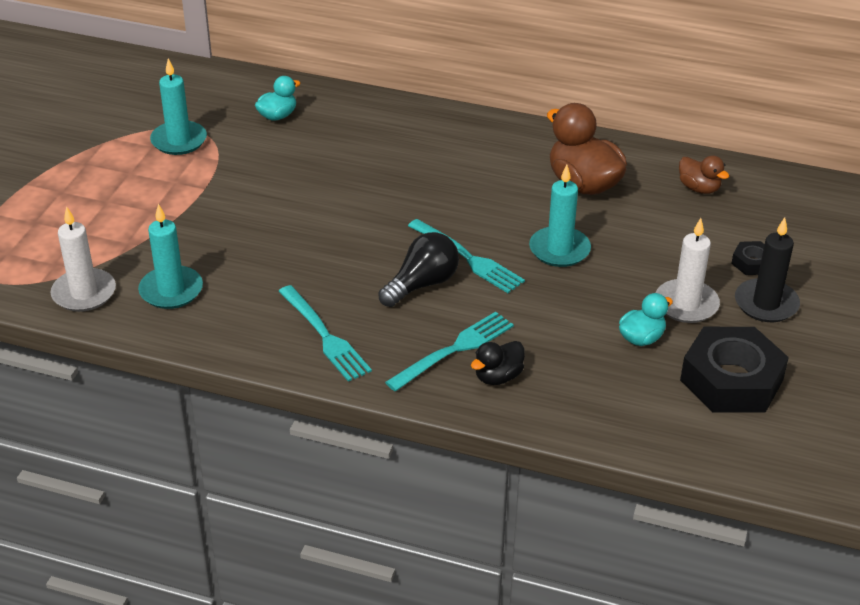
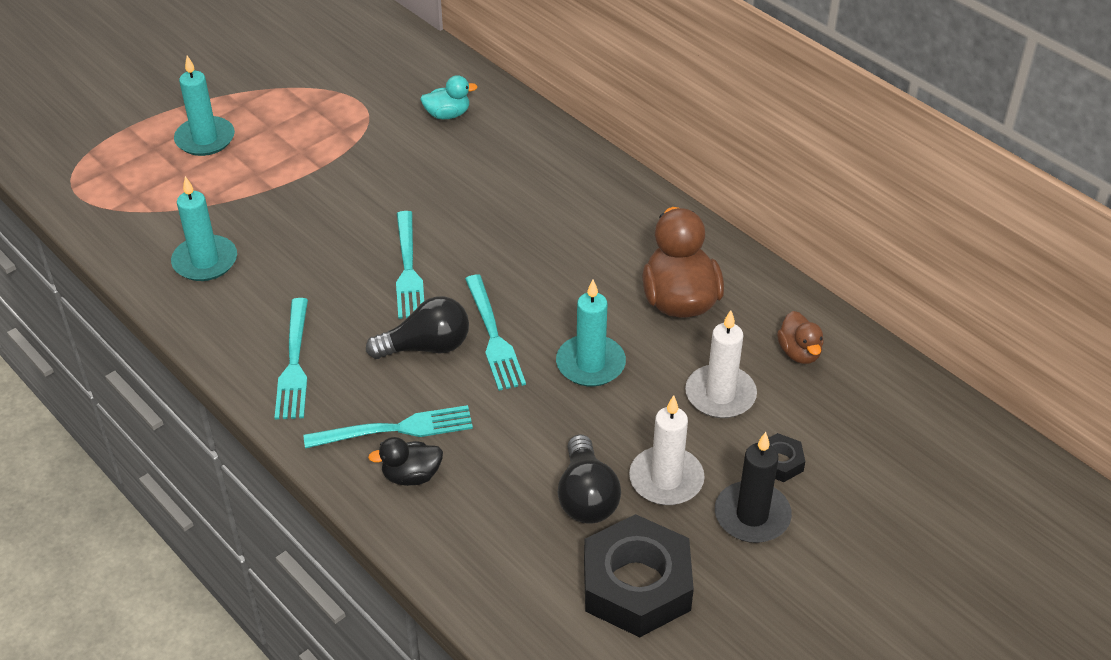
camera: 30 degrees right, 5 degrees up
(84, 293) = (134, 234): white candle -> white candle (720, 395)
(179, 141) = (338, 109): turquoise candle -> turquoise candle (205, 139)
(354, 236) = (408, 269): none -> turquoise fork
(641, 338) = (586, 497): turquoise duck -> black light bulb

